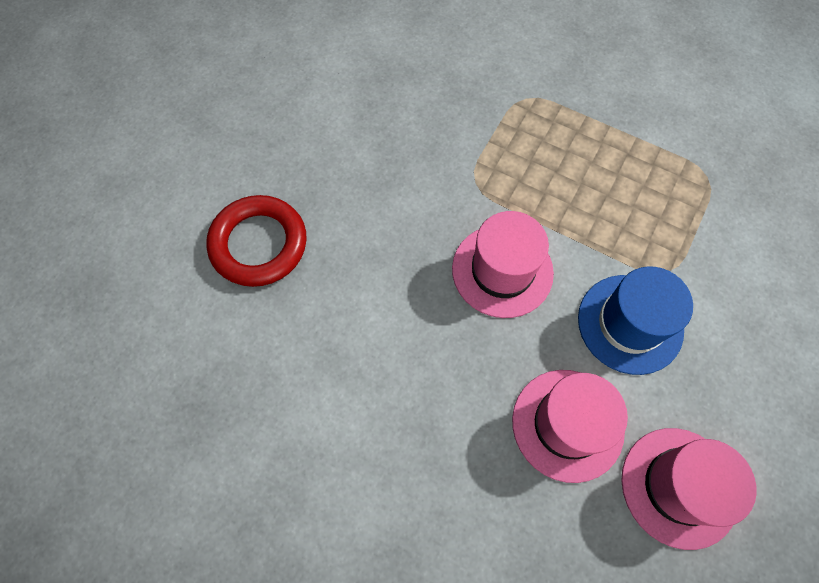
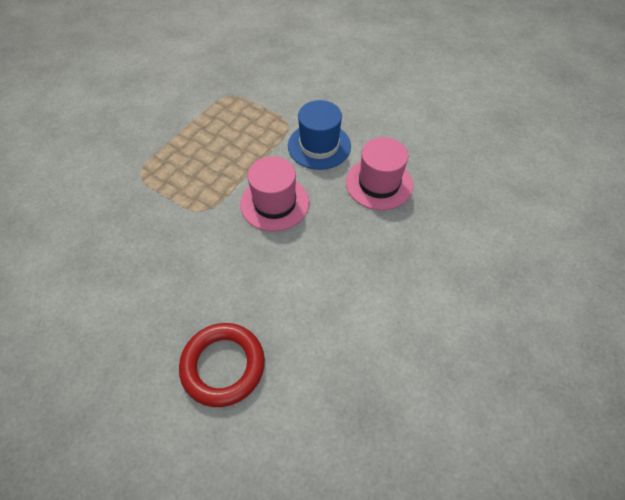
camera: 85 degrees left, 10 degrees down
(679, 487) = (413, 141): pink hat -> none

